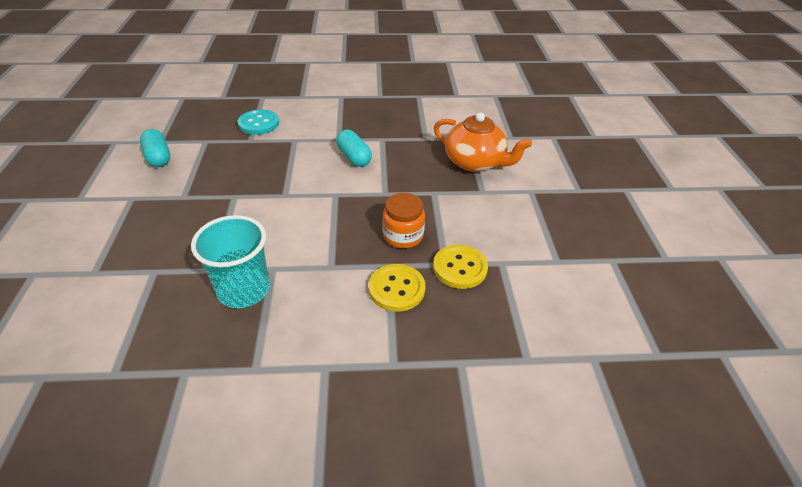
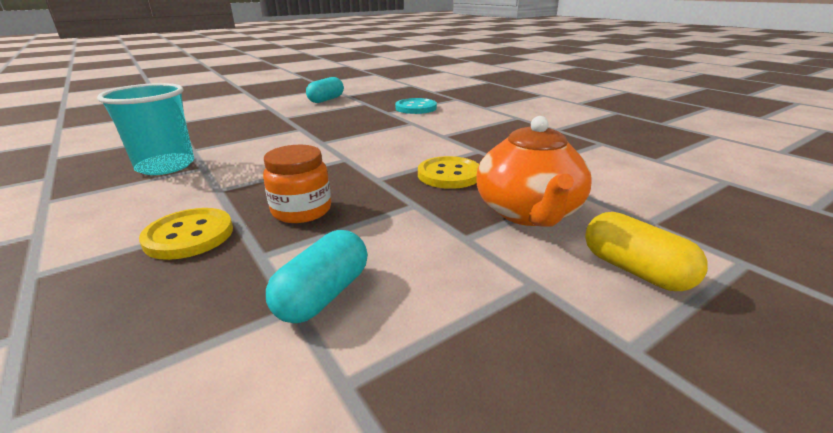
camera: 60 degrees right, 15 degrees down
(354, 157) = (422, 148): turquoise capsule -> turquoise capsule (323, 295)
(460, 268) = (256, 270): yellow button -> yellow button (449, 175)
(540, 163) = (635, 270): none -> yellow capsule

